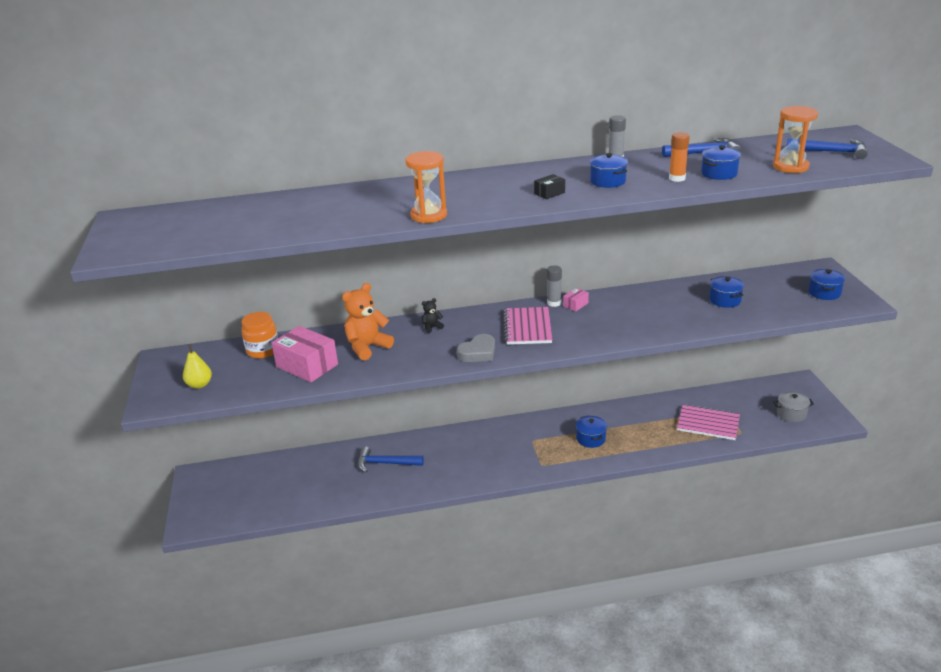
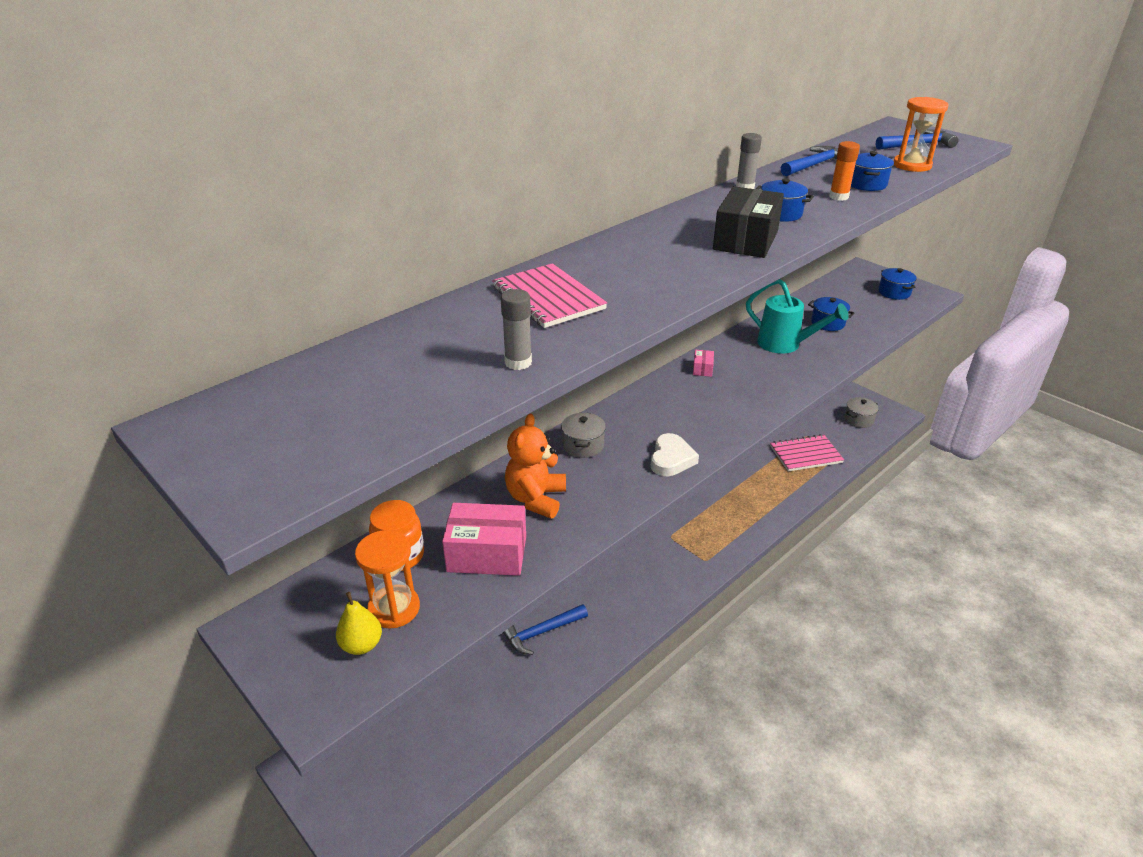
camera: 35 degrees left, 5 degrees up
(428, 215) = (658, 300): orange hourglass -> orange hourglass (394, 608)
(432, 327) = (583, 445): black teddy bear -> grey pot
(478, 352) = (671, 459): grey heart -> white heart
(528, 327) = (687, 411): pink notebook -> pink notebook (548, 298)
(549, 193) = (745, 240): black box -> black box, size x2.19
(554, 303) = (679, 373): grey glue stick -> grey glue stick (518, 362)
(590, 439) = (723, 511): blue pot -> none
(665, 306) = (785, 345): none -> turquoise watering can

